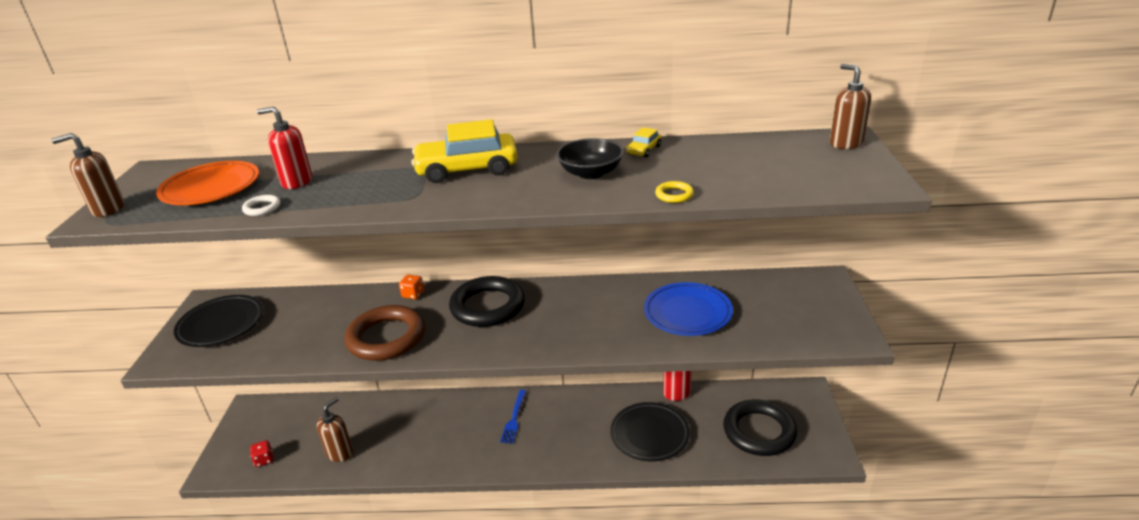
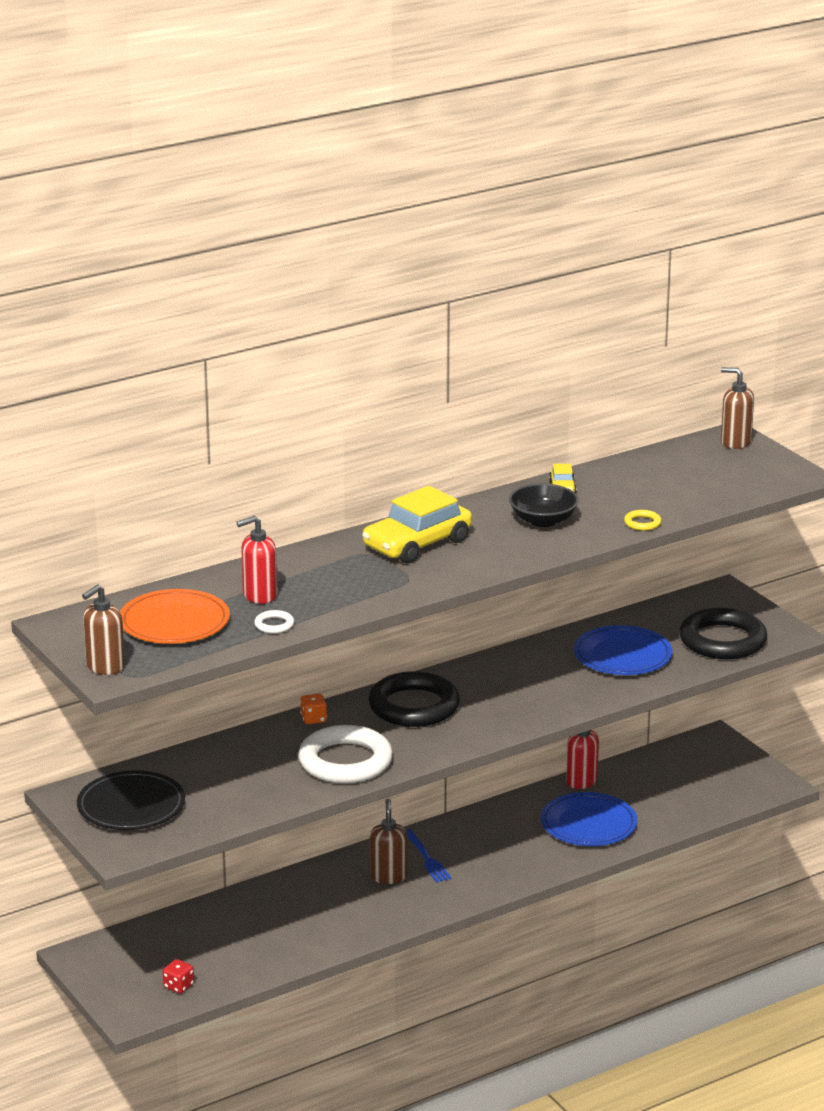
camera: 35 degrees left, 5 degrees down
(340, 453) = (262, 950): brown soap dispenser -> brown soap dispenser (388, 876)
(386, 338) = (345, 761): brown ring -> white ring
(649, 434) = (588, 824): black plate -> blue plate
(759, 431) = (695, 787): black ring -> black ring (722, 640)

